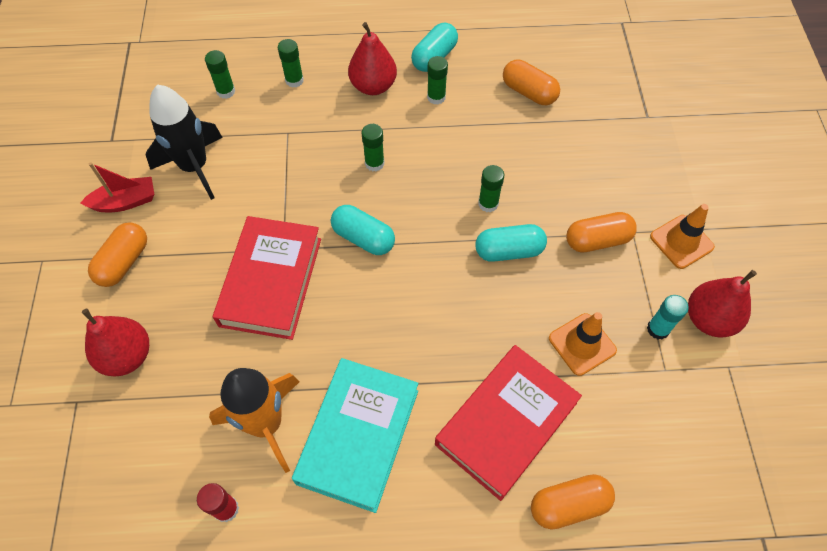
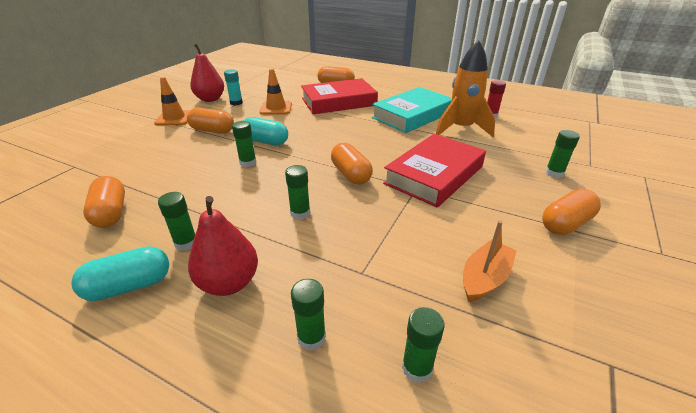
camera: 150 degrees left, 25 degrees down
(125, 202) = (573, 273): red boat -> none
(127, 356) = (554, 173): red pear -> green glue stick
(194, 167) = (484, 278): black rocket -> orange boat
(363, 238) = (351, 174): turquoise capsule -> orange capsule

